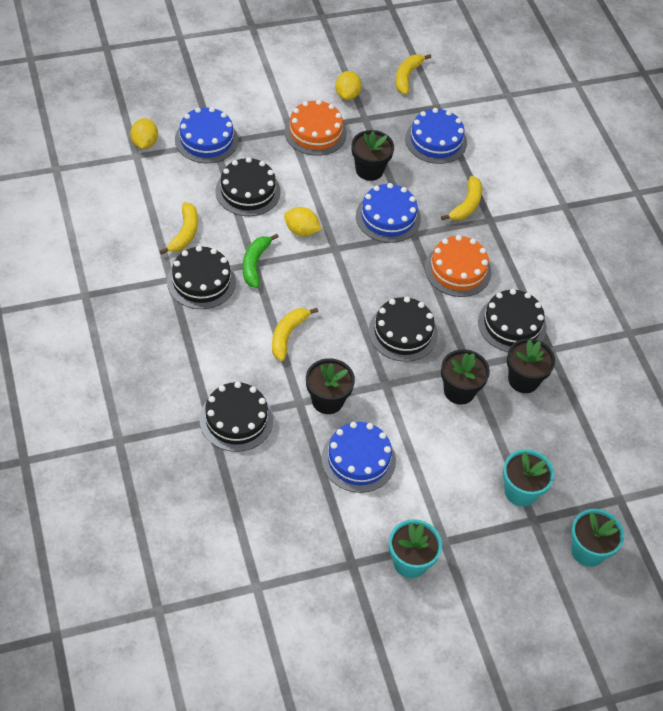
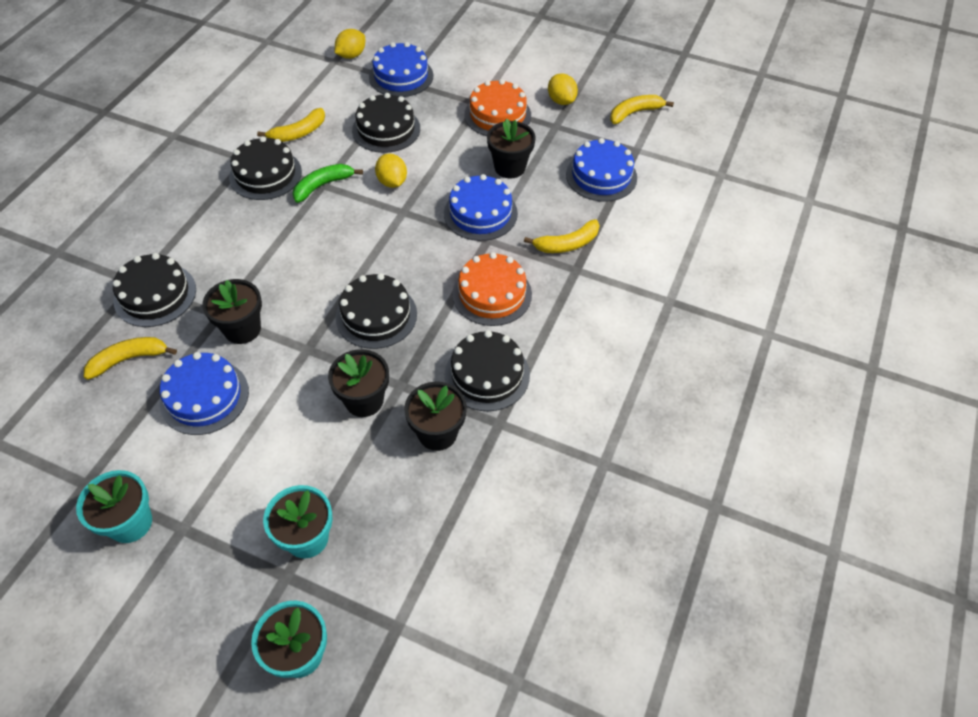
camera: 45 degrees right, 0 degrees up
(287, 335) = (278, 255): yellow banana -> yellow banana (129, 359)
(347, 95) = (561, 101): yellow lemon -> yellow lemon turned 75 degrees counterclockwise

